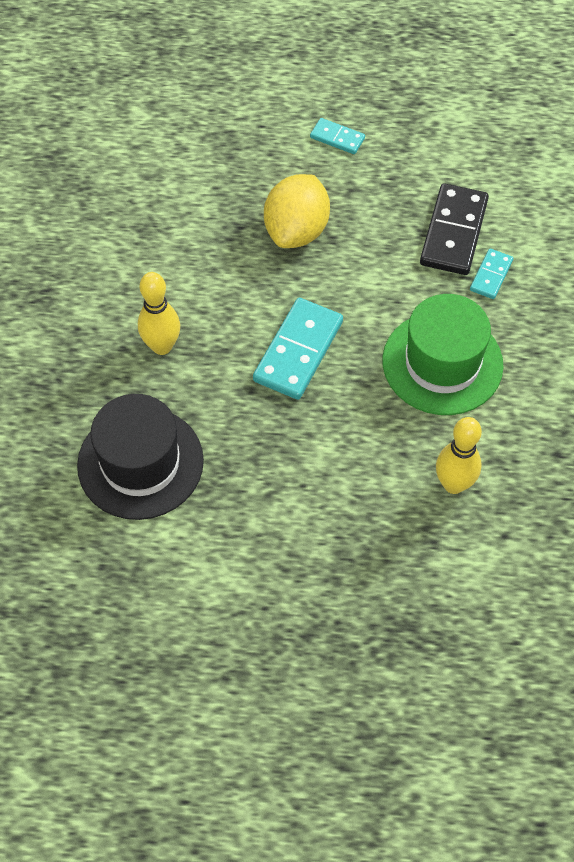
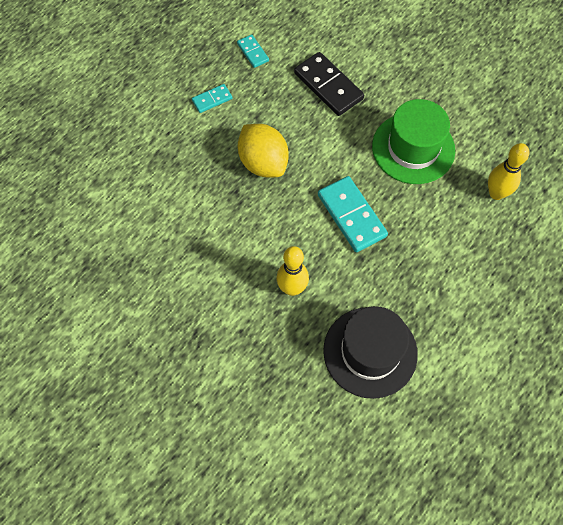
camera: 55 degrees left, 5 degrees up
(491, 275) = (372, 88): turquoise domino -> turquoise domino (252, 52)

